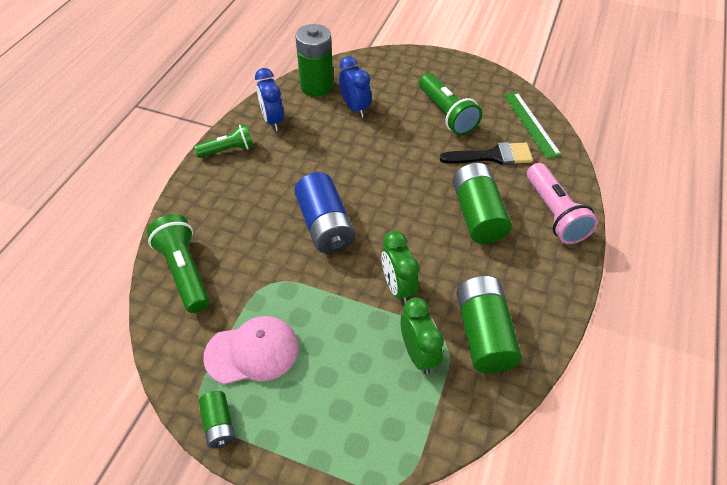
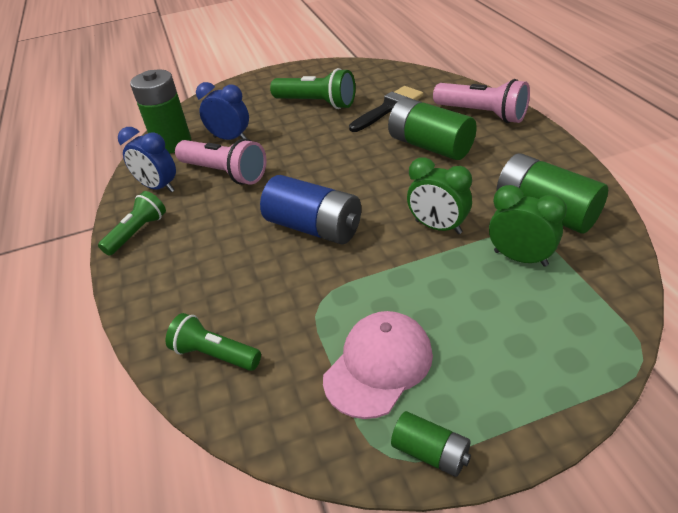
camera: 35 degrees left, 10 degrees down
(185, 271) = (215, 354): green flashlight -> green flashlight, size x0.66
(321, 137) = (225, 173): none -> pink flashlight
(531, 124) = (390, 77): green ruler -> none

